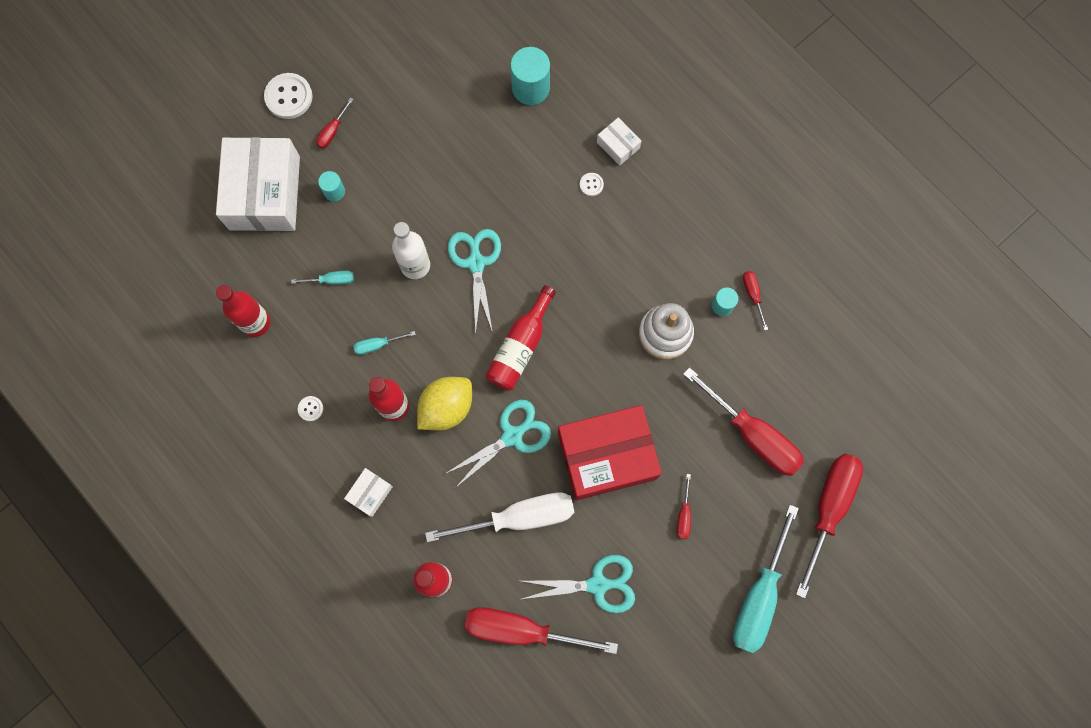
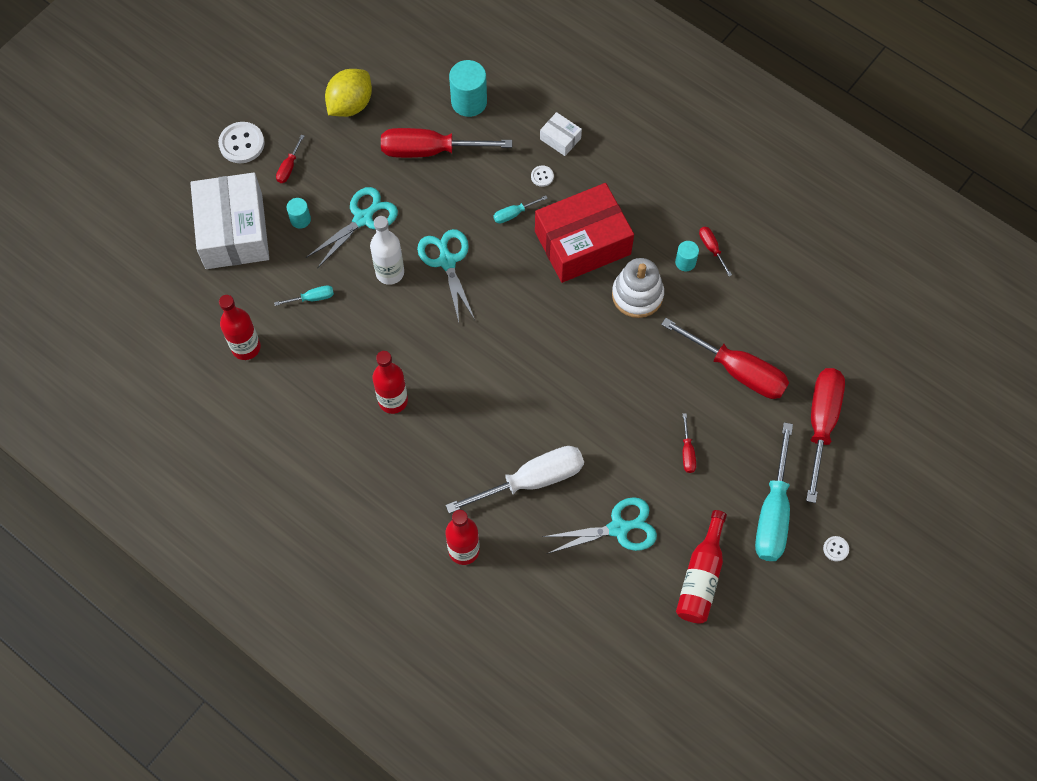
camera: 10 degrees left, 10 degrees down
(310, 408) = (313, 416): white button -> white button (835, 549)
(370, 493) = (384, 482): white box -> none
(378, 345) = (367, 348): turquoise screwdriver -> turquoise screwdriver (514, 214)
(446, 407) = (443, 394): yellow lemon -> yellow lemon (350, 105)
(512, 436) = (511, 409): turquoise scissors -> turquoise scissors (363, 218)
(520, 346) = (503, 328): red bottle -> red bottle (701, 576)
(522, 630) = (555, 581): red screwdriver -> red screwdriver (430, 150)
(607, 456) = (604, 412): red box -> red box (582, 243)

